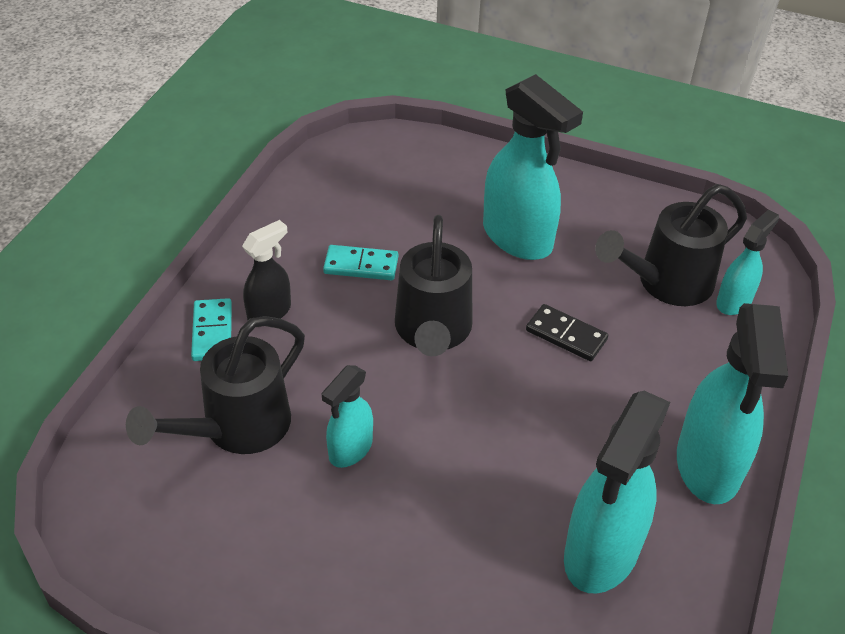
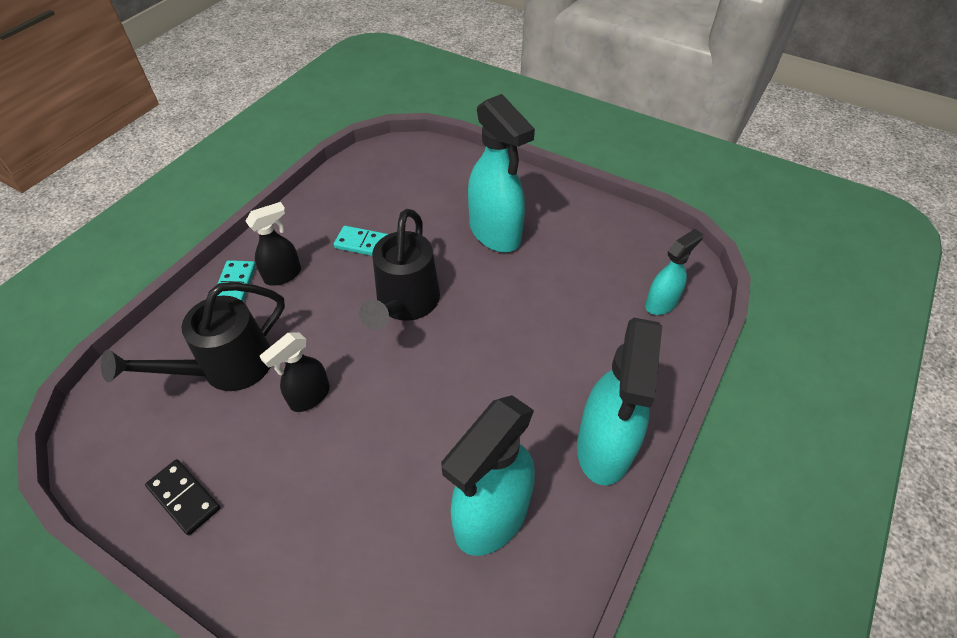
camera: 10 degrees right, 5 degrees up
(350, 449) = (309, 397): turquoise spray bottle -> black spray bottle
(566, 335) = (513, 318): black domino -> black domino (184, 497)
(666, 283) = (607, 282): black watering can -> none

